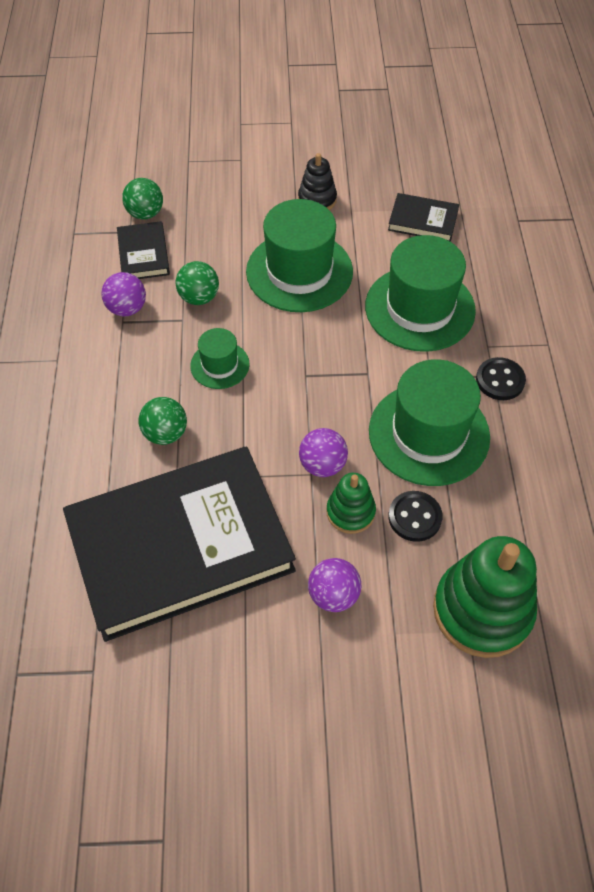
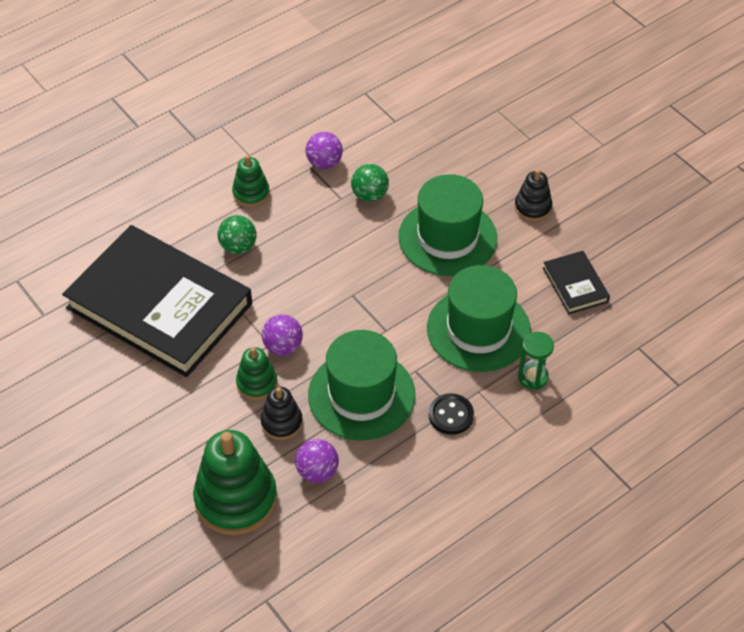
camera: 55 degrees right, 5 degrees down
(107, 385) = (251, 193): none -> green stacking toy
(143, 254) = (381, 141): black book -> none
(145, 213) = (420, 118): green ball -> none
(220, 365) = (319, 242): green hat -> none
(333, 595) = (185, 408): purple ball -> purple ball (317, 472)
(414, 517) = (281, 422): black button -> black stacking toy
(499, 301) = (533, 377): none -> green hourglass

